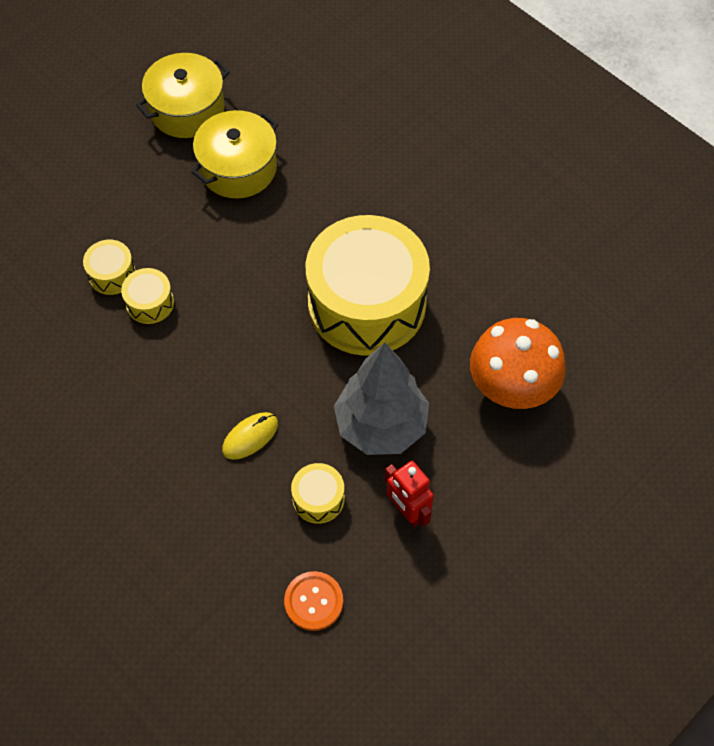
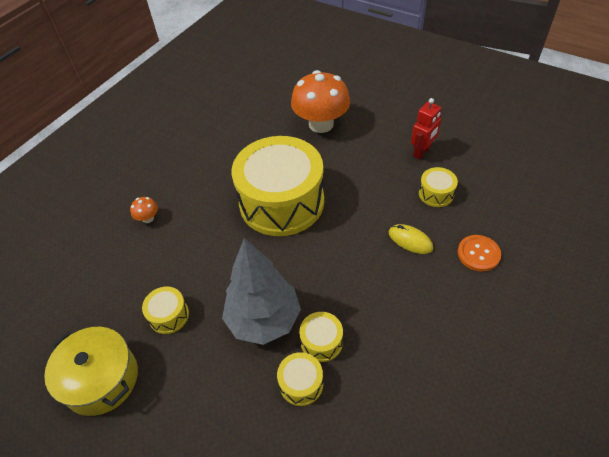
camera: 100 degrees left, 10 degrees down
(238, 168) = (169, 315): yellow pot -> yellow drum
(313, 601) = (502, 180): orange button -> orange button (478, 254)
(381, 425) = (371, 175): grey tree -> grey tree (264, 320)
(387, 156) = (148, 218): none -> orange mushroom

